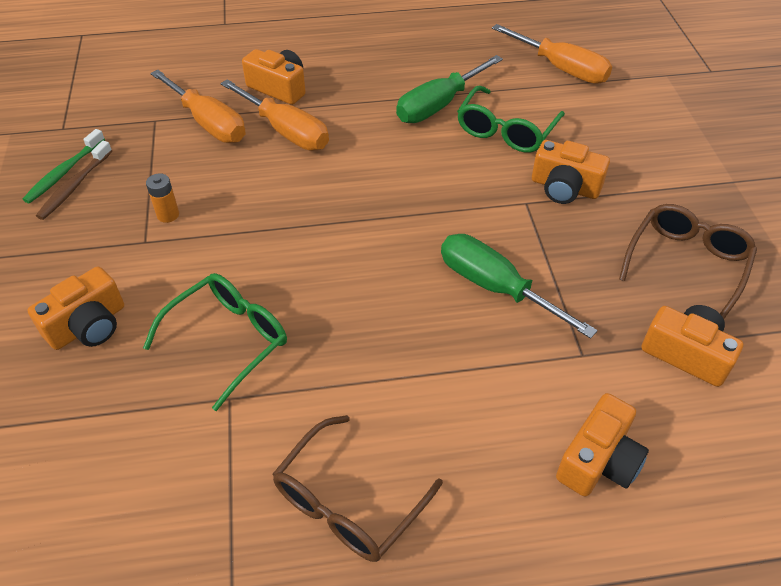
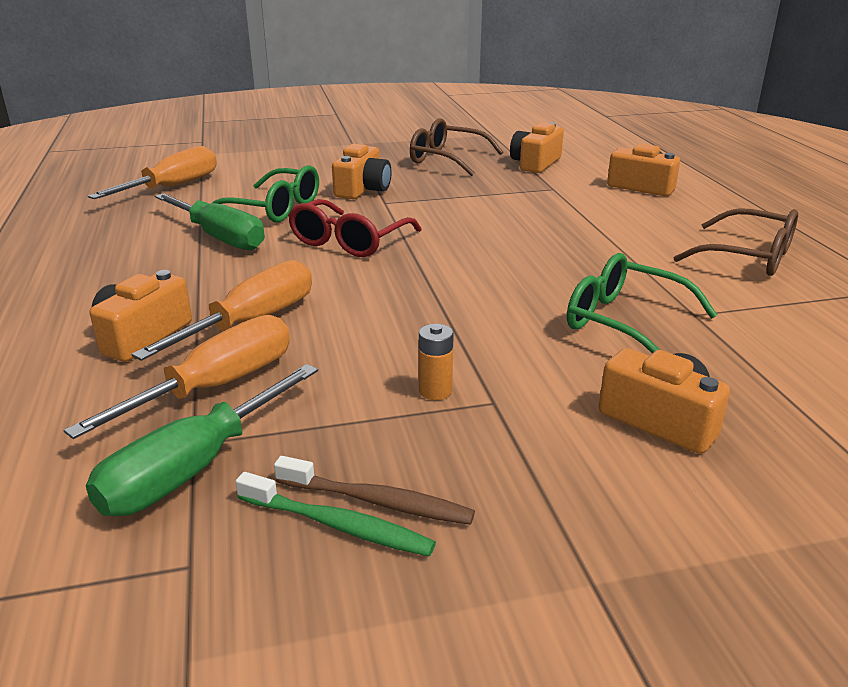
camera: 95 degrees left, 20 degrees down
(424, 177) = (348, 241): none -> red glasses
(495, 287) = (496, 213): green screwdriver -> green screwdriver (193, 469)

